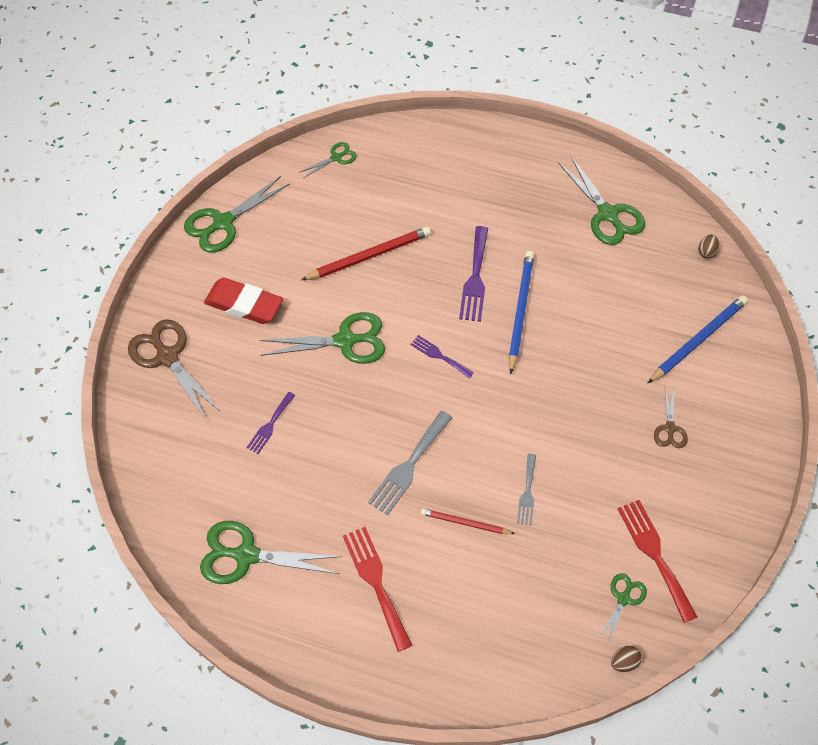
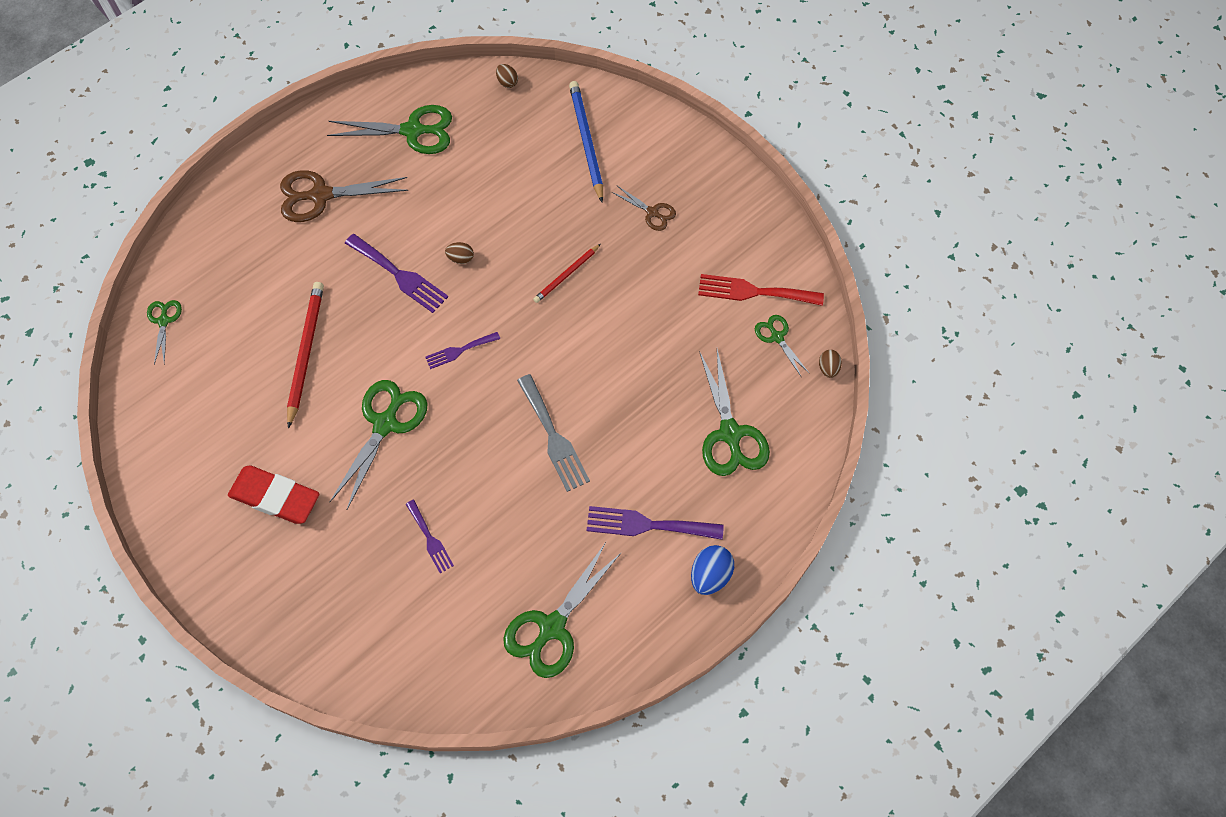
camera: 60 degrees left, 5 degrees up
(167, 357) = (283, 602): brown scissors -> brown scissors (320, 195)
(223, 223) = (159, 469): green scissors -> green scissors (730, 434)
(244, 304) = (275, 497): red eraser -> red eraser turned 60 degrees clockwise
(360, 659) = (710, 575): none -> blue egg
(376, 582) = (647, 525): red fork -> purple fork
(465, 523) = (637, 420): red pencil -> red pencil (566, 275)
(520, 311) = (461, 258): blue pencil -> brown egg
(527, 492) = (640, 355): grey fork -> none

